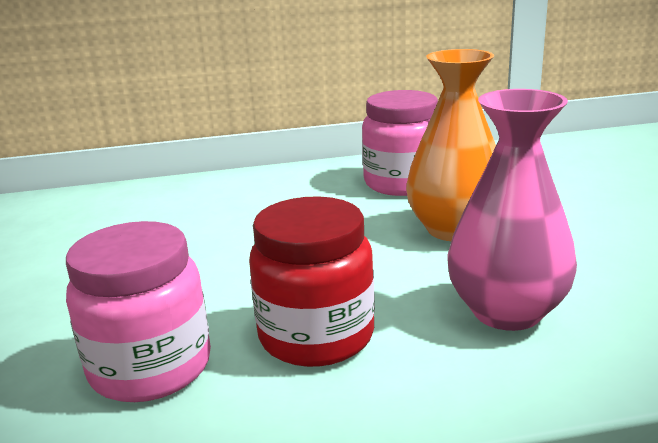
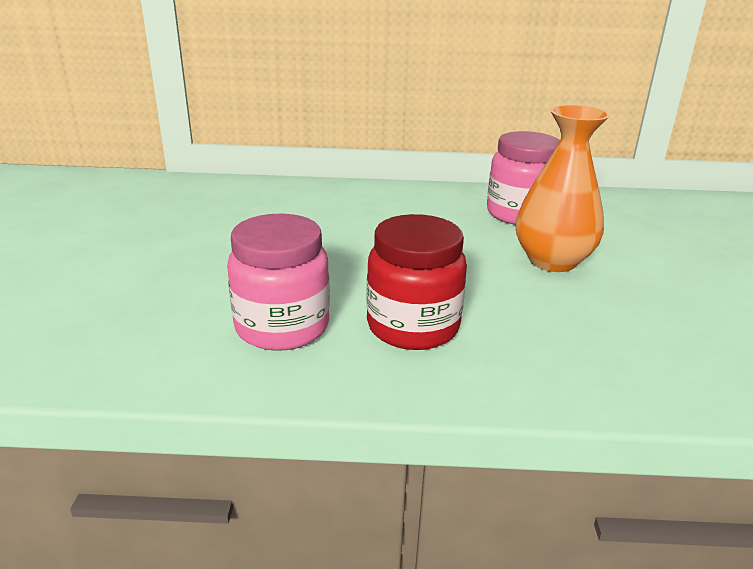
camera: 10 degrees right, 5 degrees up
(506, 311) = (574, 335): pink vase -> none

